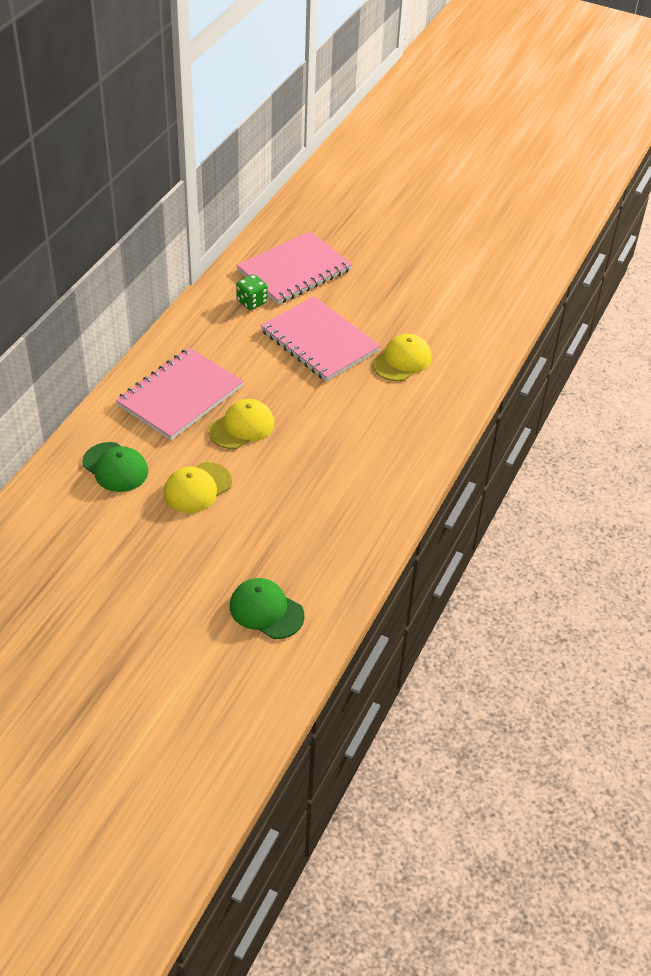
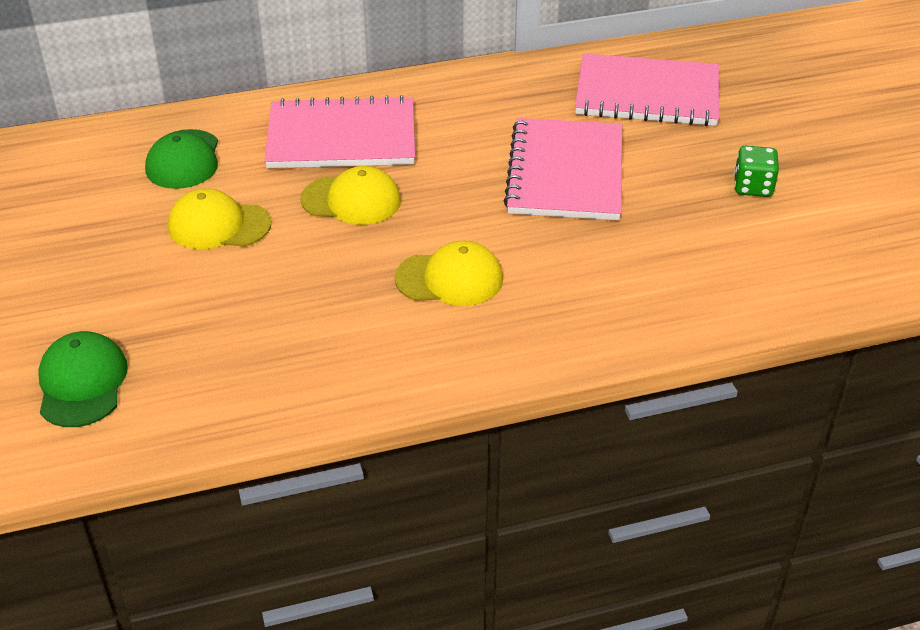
camera: 50 degrees right, 5 degrees down
(252, 302) = (552, 98): green dice -> green dice (753, 187)
(402, 361) = (632, 247): yellow cap -> yellow cap (450, 279)

